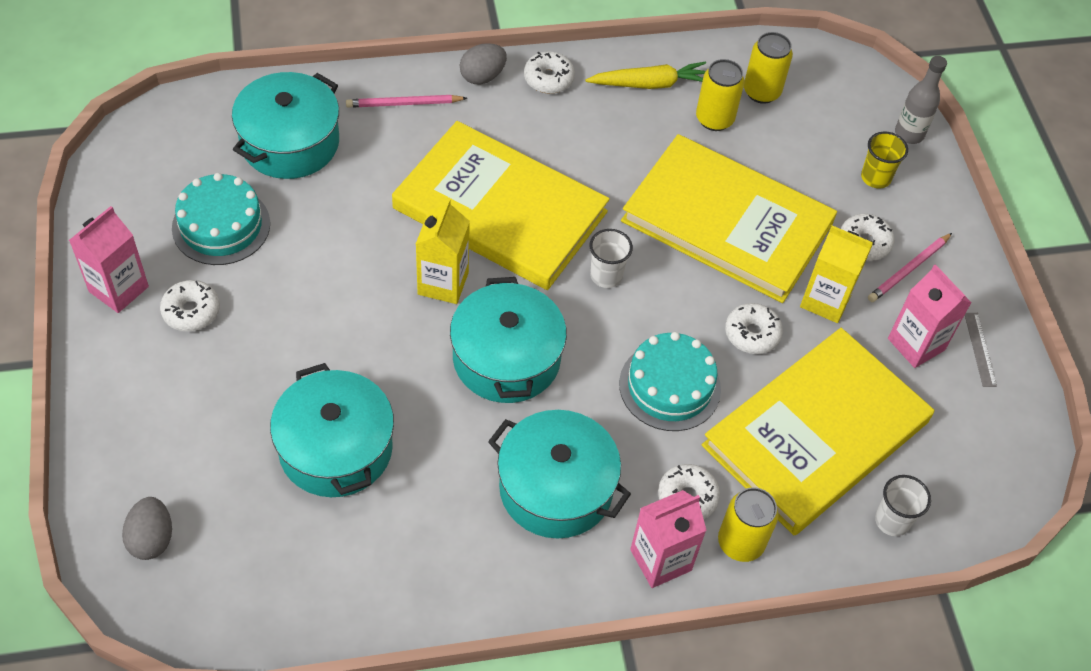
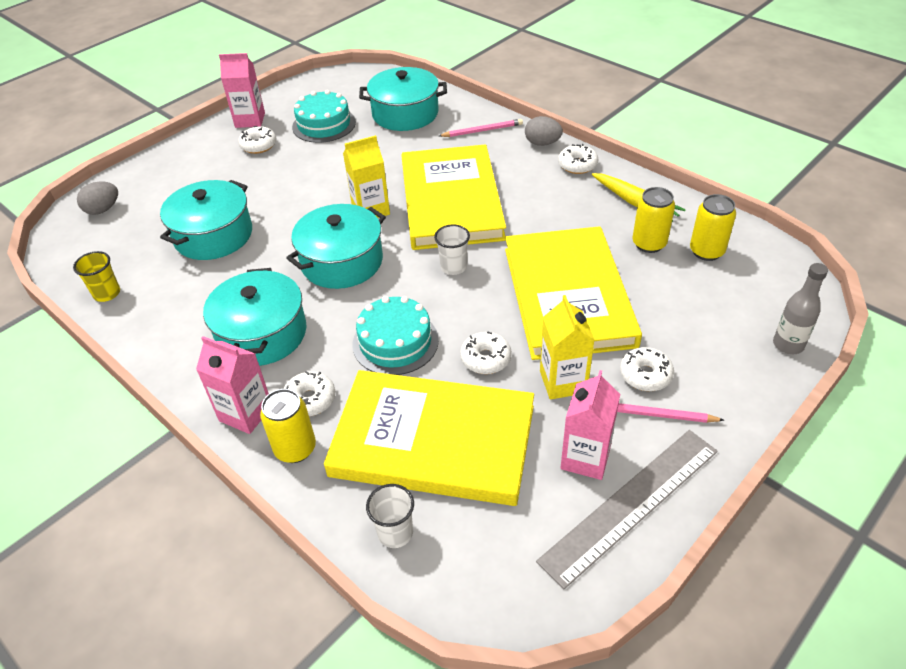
camera: 60 degrees right, 10 degrees down
(403, 104) = (482, 130): pink pencil -> pink pencil turned 120 degrees clockwise
(875, 177) = (717, 348): yellow cup -> yellow cup (107, 293)
(979, 349) = (630, 504): grey ruler -> grey ruler, size x2.48

